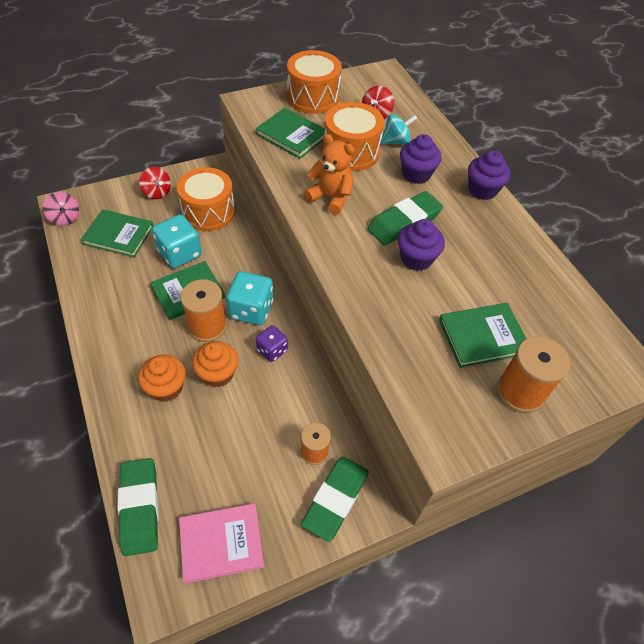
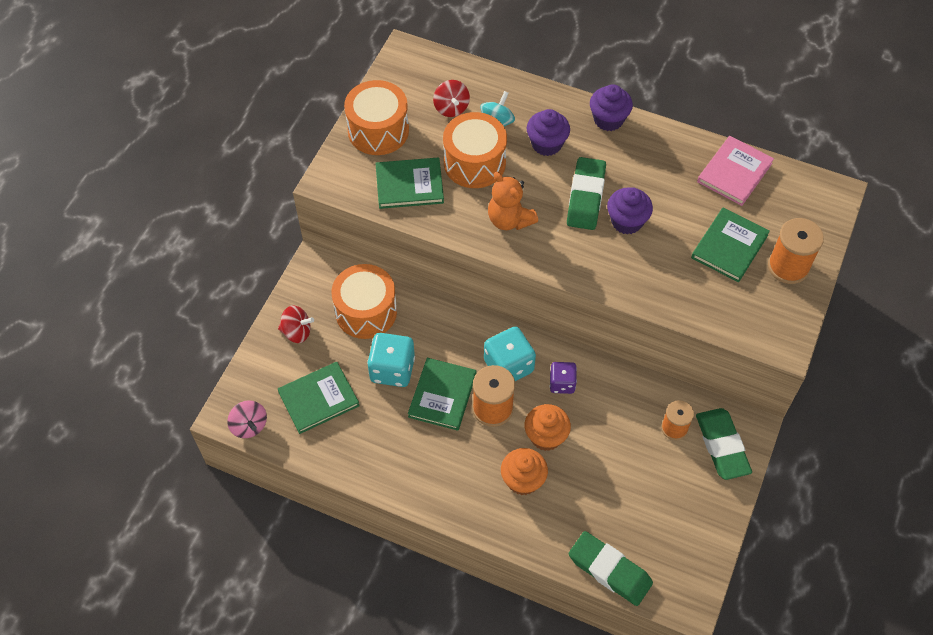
camera: 40 degrees left, 5 degrees up
(65, 218) = (249, 426): pink spinning top -> pink spinning top turned 45 degrees clockwise
(221, 543) = (686, 539): pink book -> pink book (734, 172)
(331, 197) = (509, 219): orange teddy bear -> orange teddy bear turned 120 degrees counterclockwise

